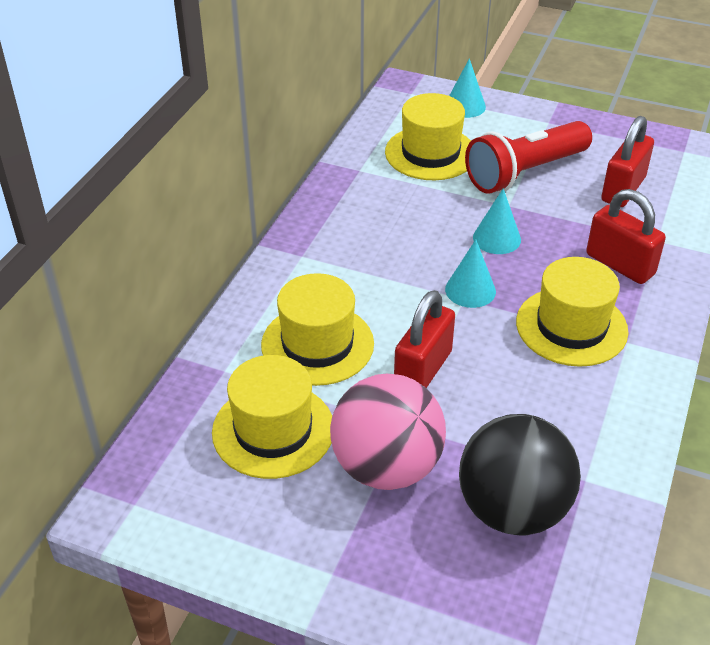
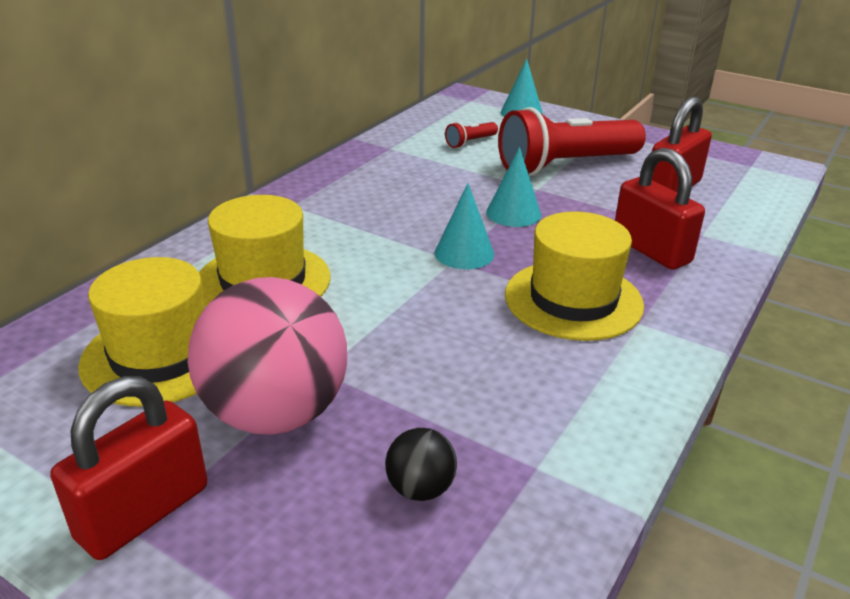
camera: 10 degrees right, 10 degrees down
(423, 370) = (373, 319): red padlock -> red padlock (143, 512)
(430, 153) = (470, 142): yellow hat -> red flashlight
(512, 509) = (420, 488): black ball -> black ball, size x0.43

